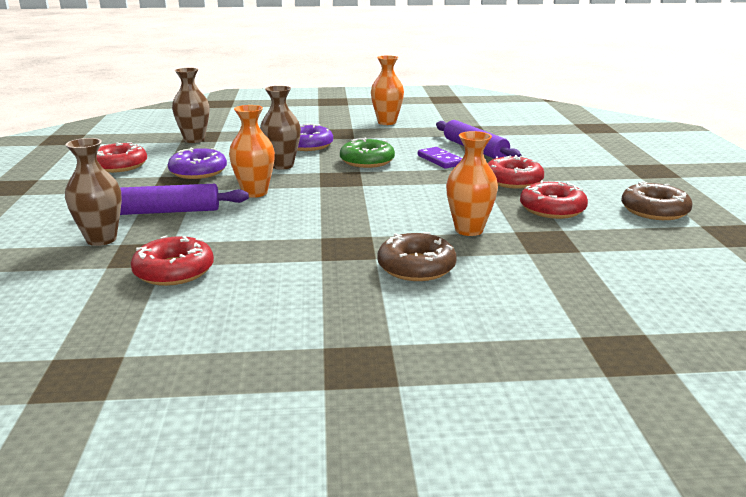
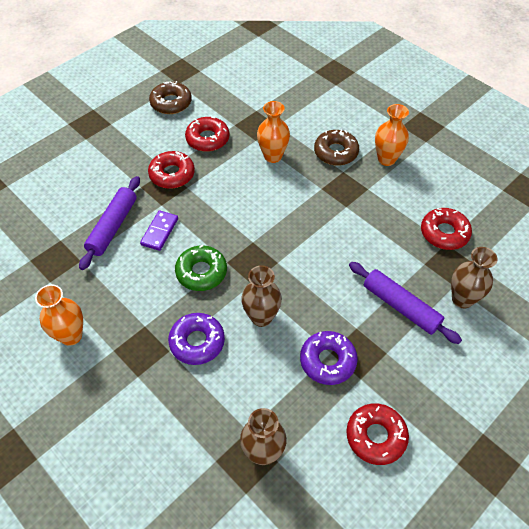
camera: 130 degrees left, 30 degrees up
(255, 193) = (325, 287): orange vase -> orange vase (386, 159)

